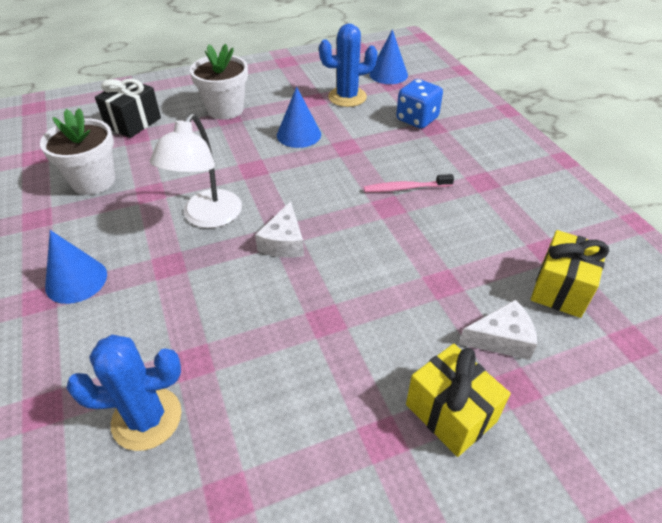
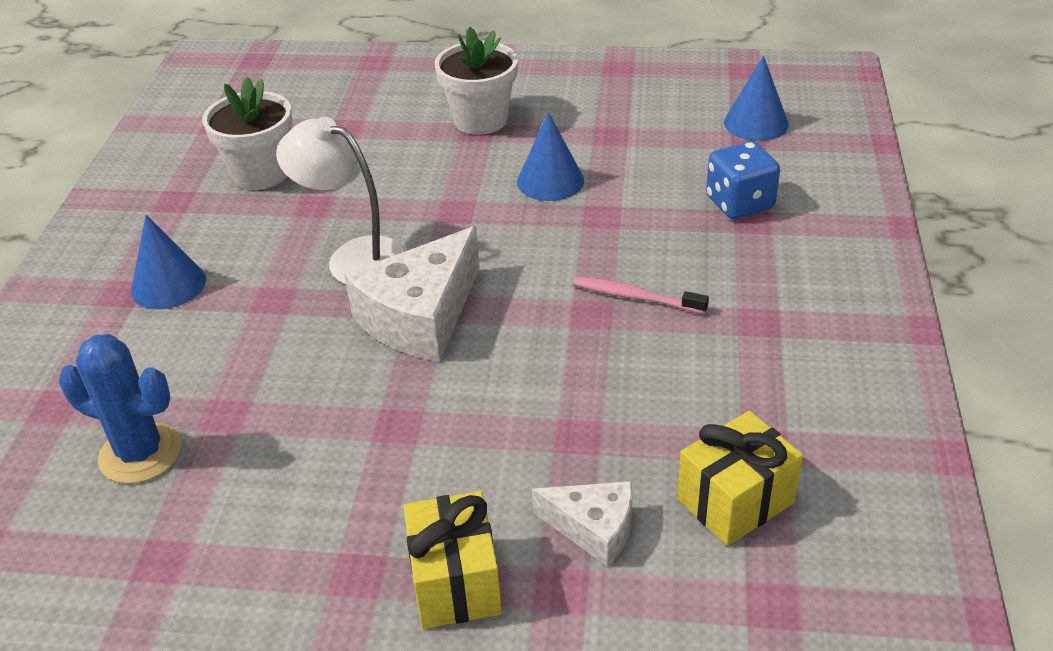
camera: 30 degrees right, 5 degrees down
(133, 123) = (355, 109): black gift -> none
(207, 217) = (354, 257): white lamp -> white lamp turned 75 degrees clockwise
(284, 242) = (421, 316): white cheese -> white cheese, size x1.77
(347, 97) = (663, 143): blue cactus -> none

